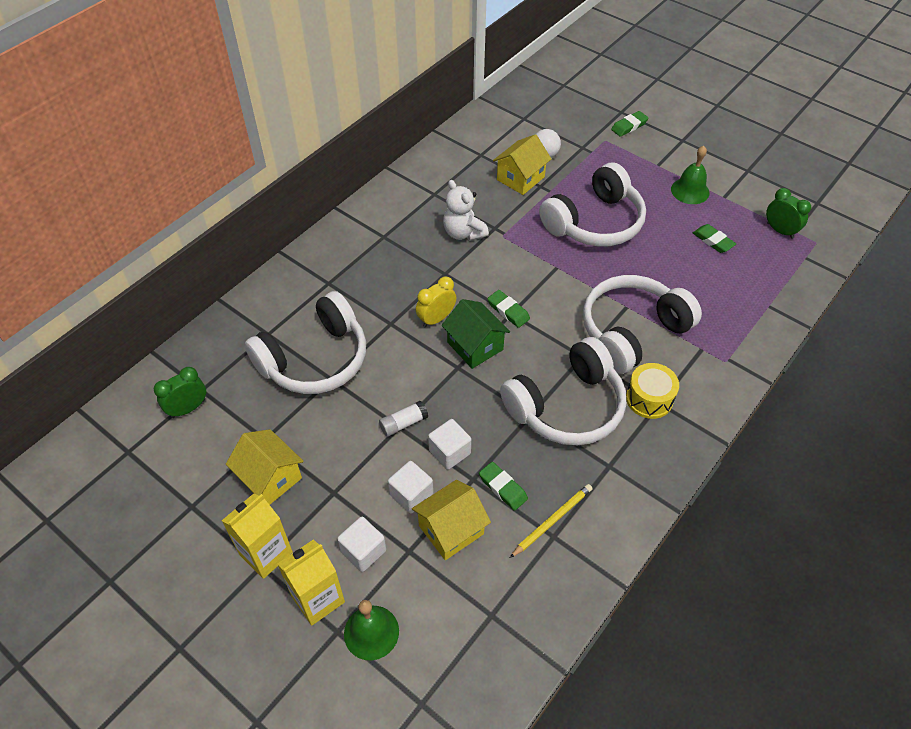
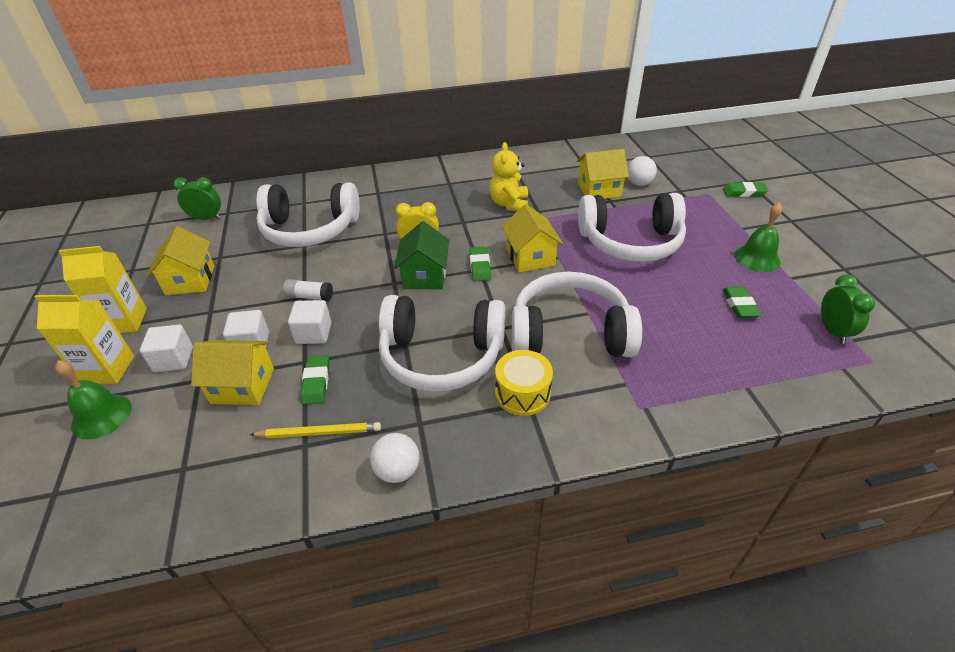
camera: 40 degrees right, 10 degrees down
(463, 233) = (509, 204): white teddy bear -> yellow teddy bear
(537, 279) = (530, 257): none -> yellow house
(633, 507) = (397, 470): none -> white ball

